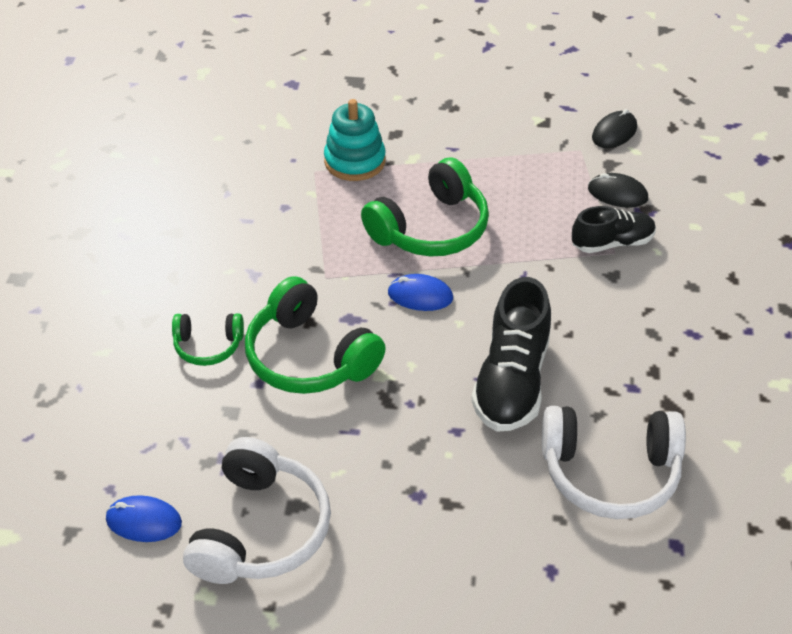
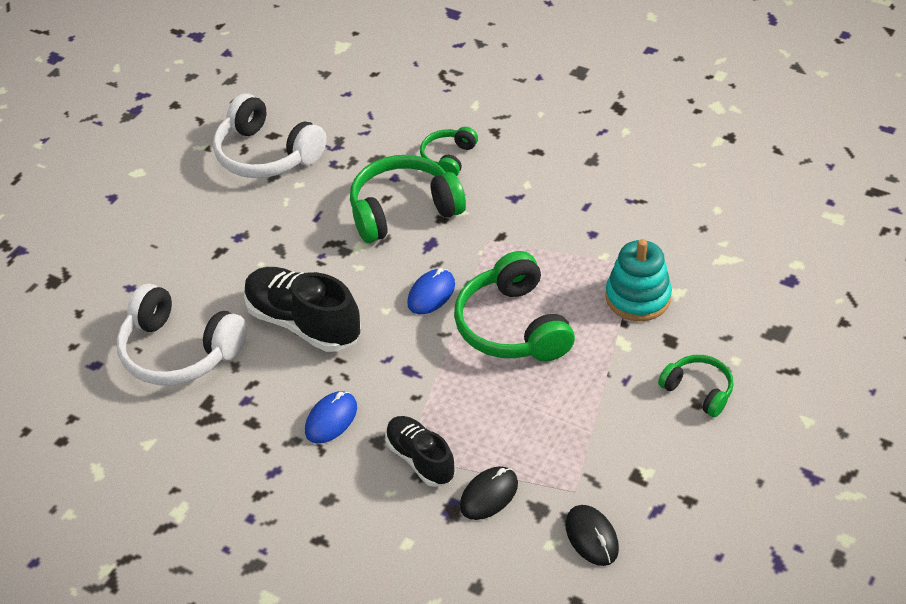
camera: 115 degrees right, 0 degrees up
(144, 521) = (311, 104): blue mouse -> blue mouse (331, 419)
(441, 109) = (698, 390): none -> green headphones
(610, 472) = (179, 351): white headphones -> white headphones turned 90 degrees counterclockwise
(612, 243) = (420, 459): black shoe -> black shoe turned 135 degrees clockwise

